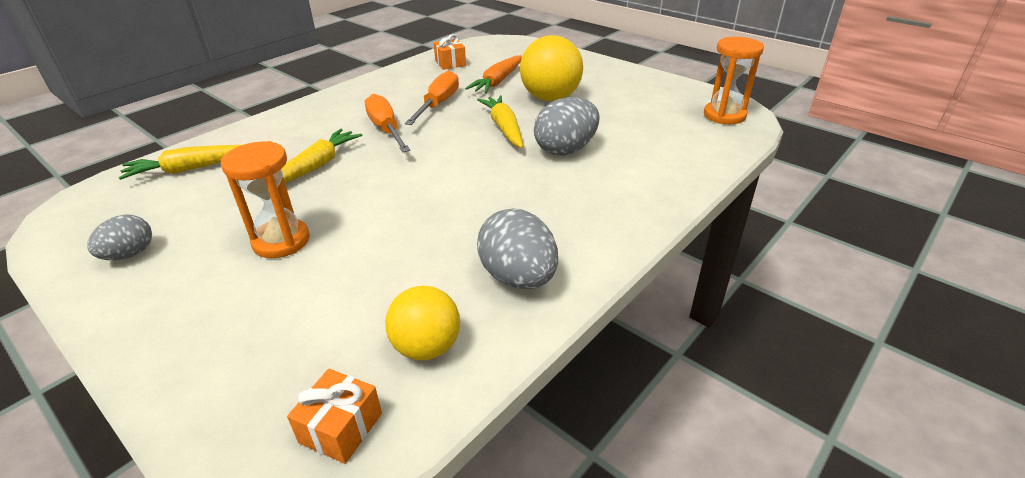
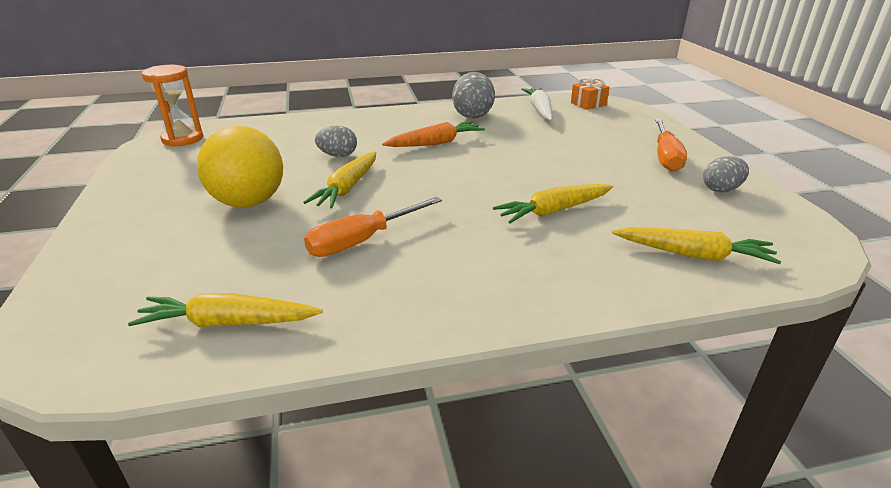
camera: 145 degrees left, 5 degrees down
(281, 241) = (601, 165): orange hourglass -> none
(386, 129) = (454, 228): orange screwdriver -> orange screwdriver (665, 157)
(427, 347) = (539, 110): yellow ball -> white carrot
(450, 63) = (227, 323): orange gift -> yellow carrot
(498, 82) = (246, 248): orange carrot -> orange carrot (436, 143)
(566, 150) = (338, 155): grey egg -> grey egg, size x0.62

